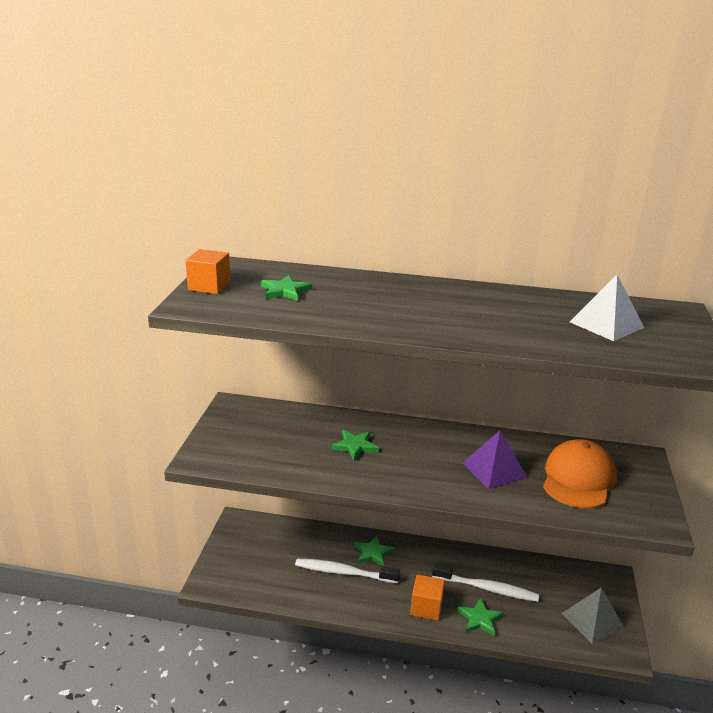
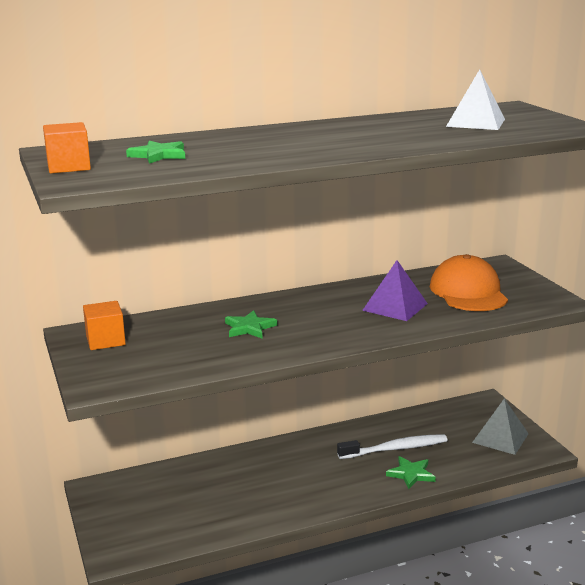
camera: 30 degrees left, 5 degrees down
(344, 572) = (252, 488): white toothbrush -> none
(373, 553) = (265, 461): green star -> none
(426, 607) = (356, 484): orange cube -> orange cube (105, 340)

